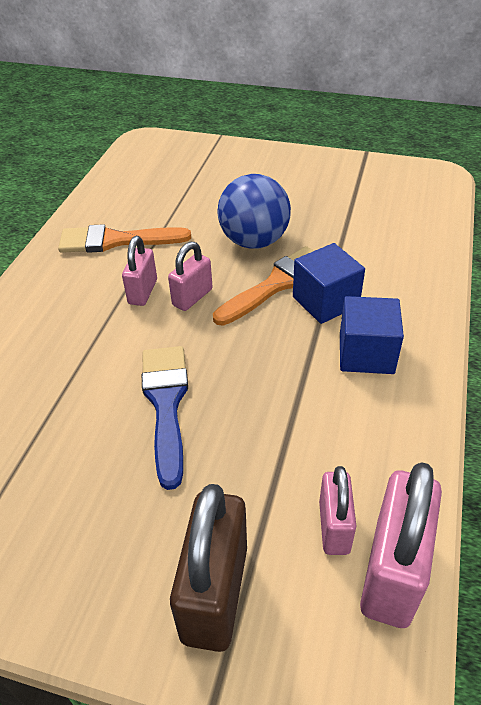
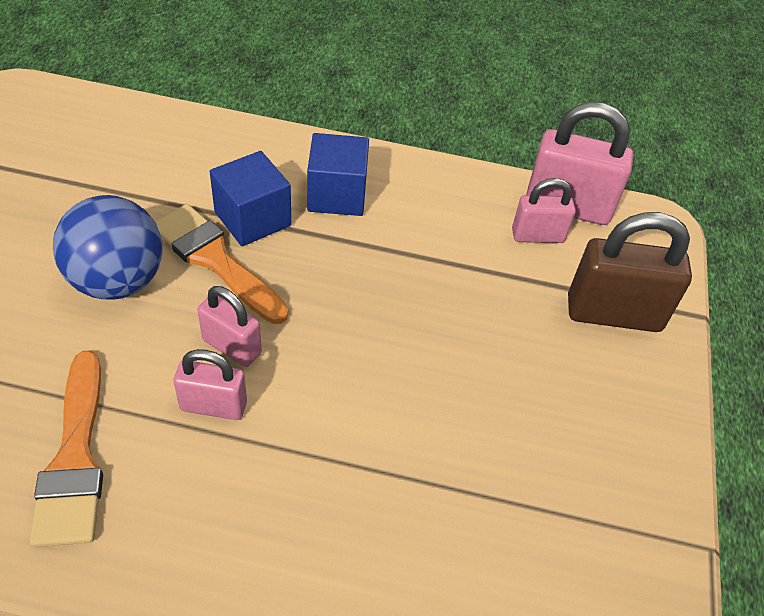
camera: 100 degrees left, 5 degrees up
(166, 404) = (416, 362): blue brush -> none

